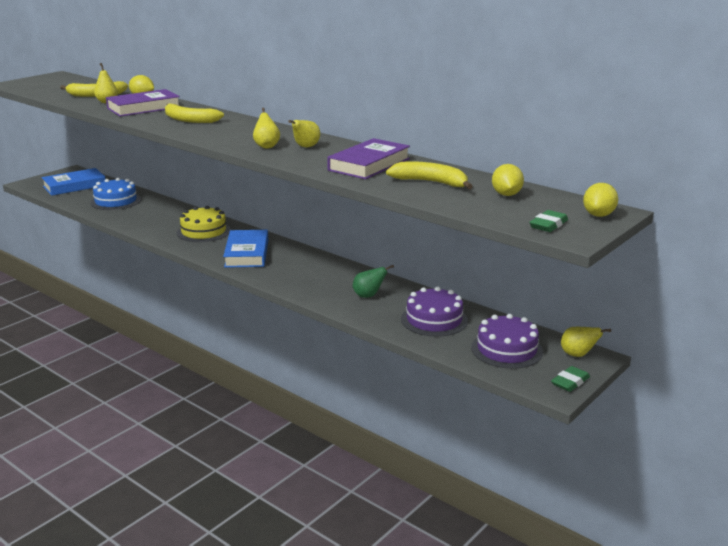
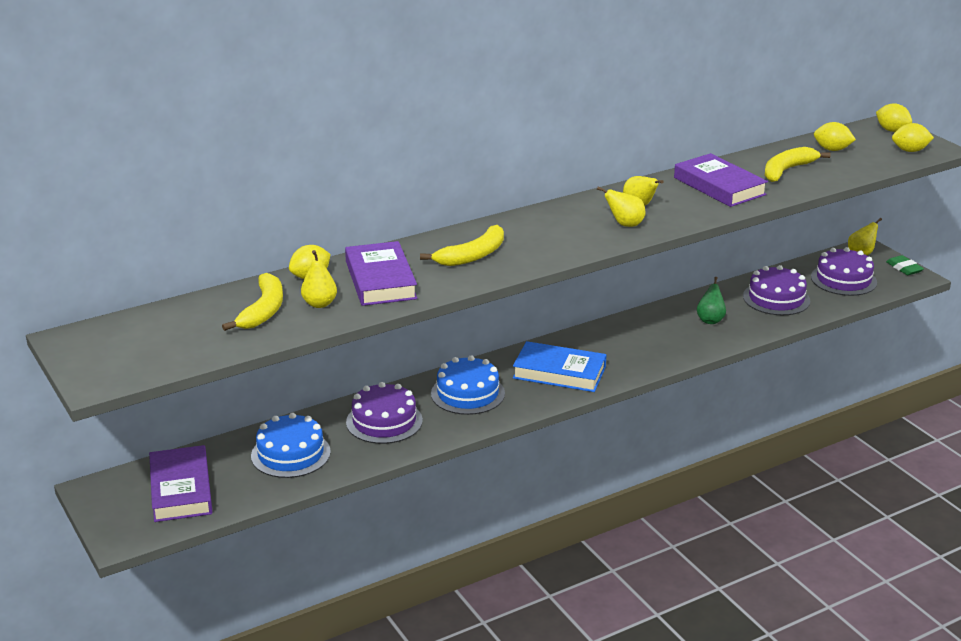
camera: 70 degrees left, 5 degrees up
(74, 186) = (181, 489): blue book -> purple book
(159, 216) = (384, 421): none -> purple cake
(203, 231) = (467, 393): yellow cake -> blue cake
(548, 225) = (910, 151): green eraser -> yellow lemon

